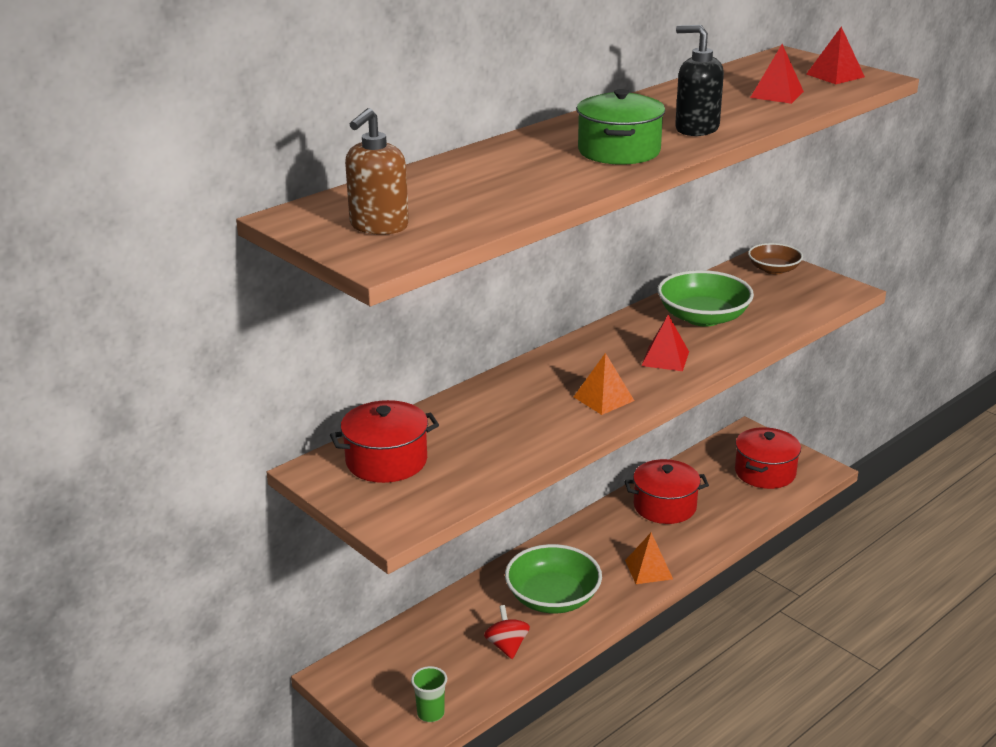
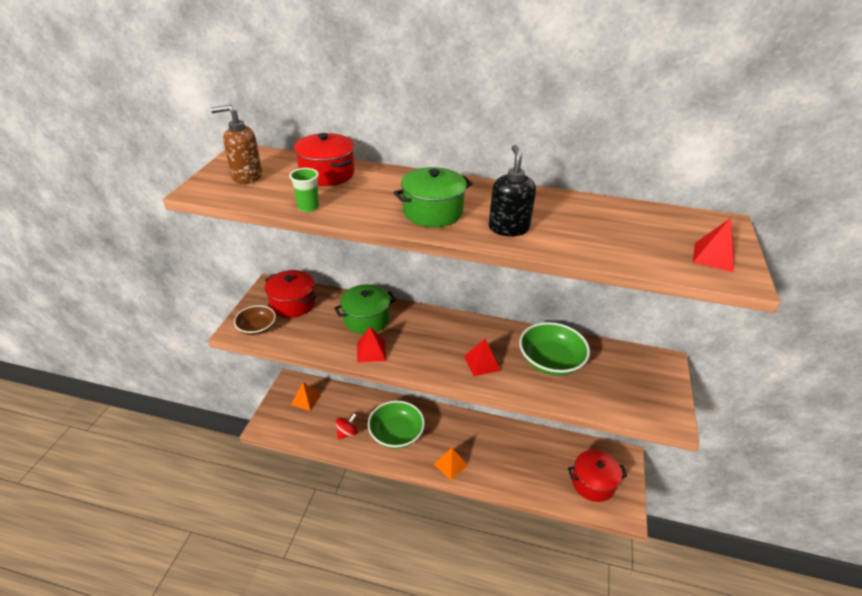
camera: 55 degrees right, 10 degrees up
(430, 713) = (283, 427): green cup -> green cup (308, 207)
(494, 411) = (366, 319): none -> green pot
(603, 398) = (412, 355): orange pyramid -> orange pyramid (306, 399)
(665, 506) = (513, 446): red pot -> red pot (326, 174)
(773, 269) = (656, 371): brown bowl -> brown bowl (257, 327)
(776, 94) = (627, 241): red pyramid -> red pyramid (371, 351)

